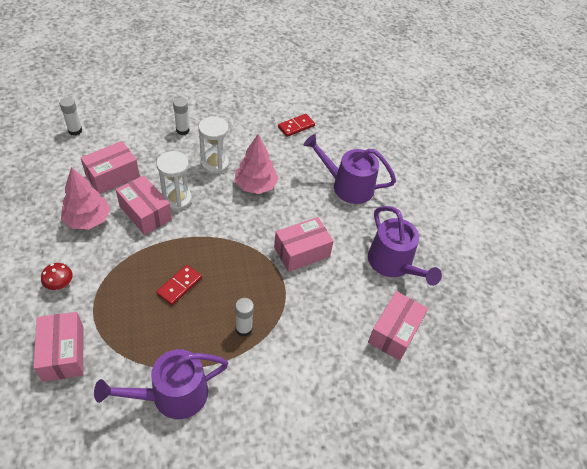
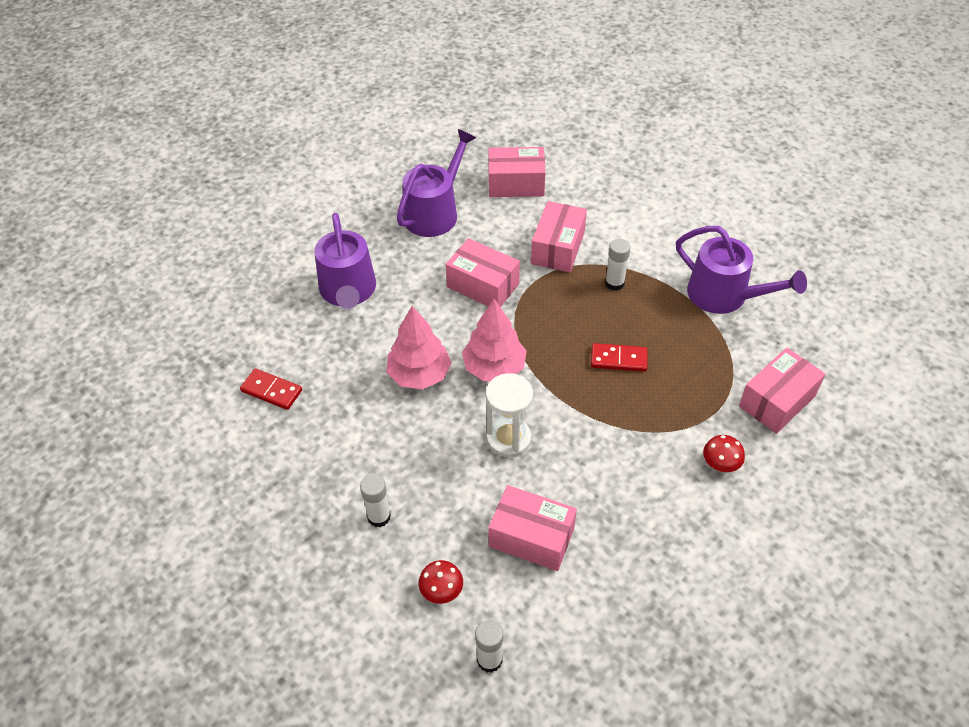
camera: 115 degrees left, 0 degrees up
(88, 220) = (620, 508): pink tree -> pink tree (494, 367)
(122, 132) = (441, 591): none -> red mushroom
(145, 213) = (557, 456): pink box -> pink box (558, 248)
(214, 164) = (415, 438): white hourglass -> none

